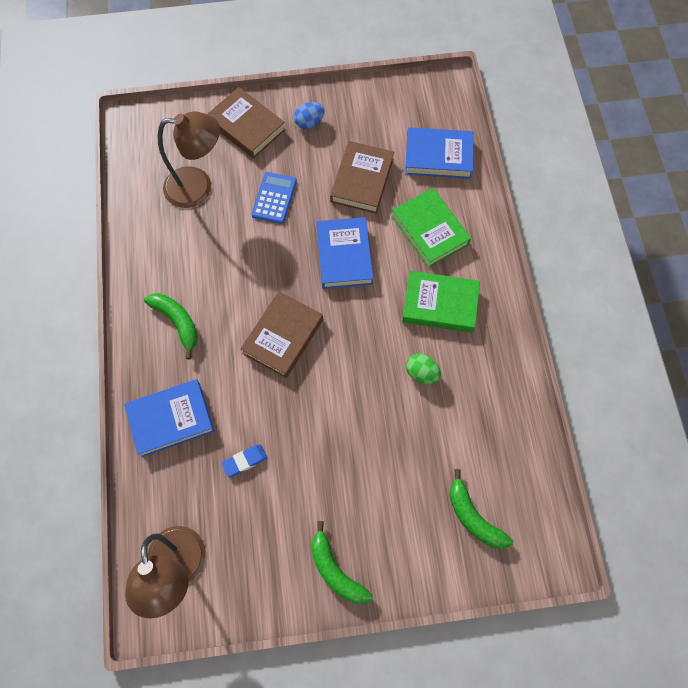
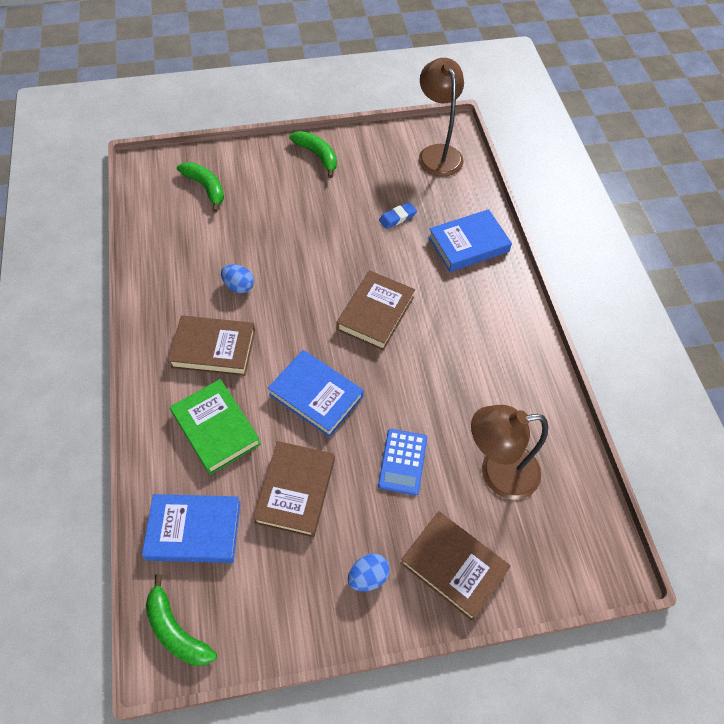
camera: 175 degrees right, 10 degrees down
(177, 322) = (483, 322): green banana -> green banana (176, 630)
(344, 255) = (316, 395): blue book -> blue book turned 45 degrees counterclockwise
(421, 373) = (239, 286): green egg -> blue egg
(440, 304) = (214, 349): green book -> brown book

